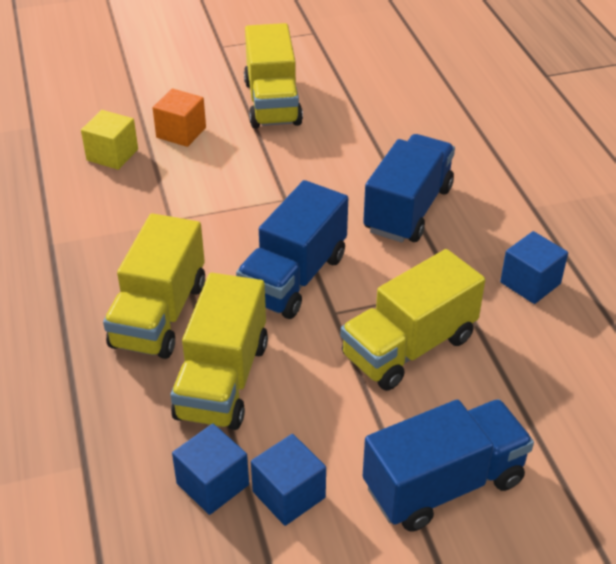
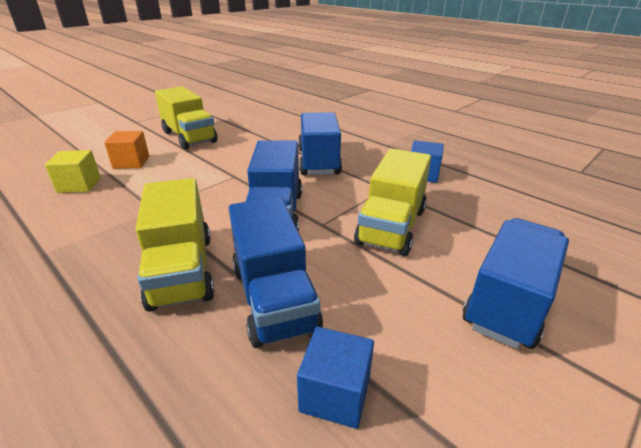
camera: 30 degrees left, 10 degrees down
(222, 380) = (274, 298): yellow truck -> blue truck
(289, 494) = (410, 368): blue cube -> none

